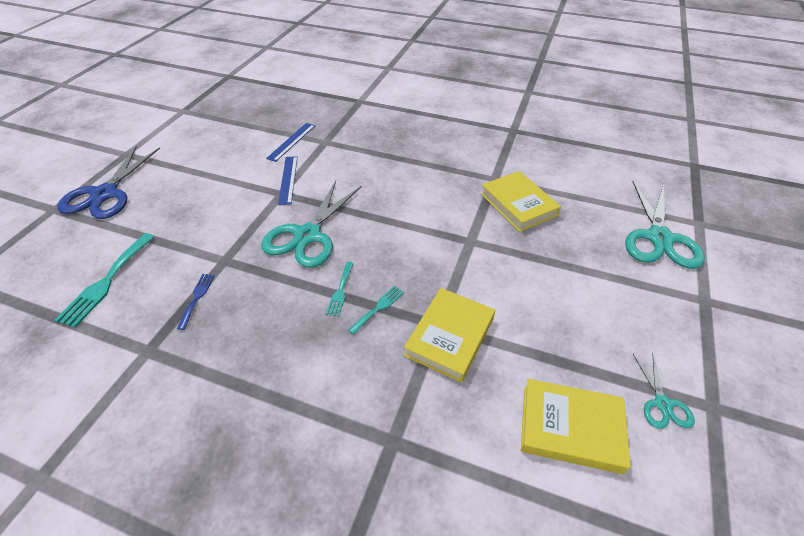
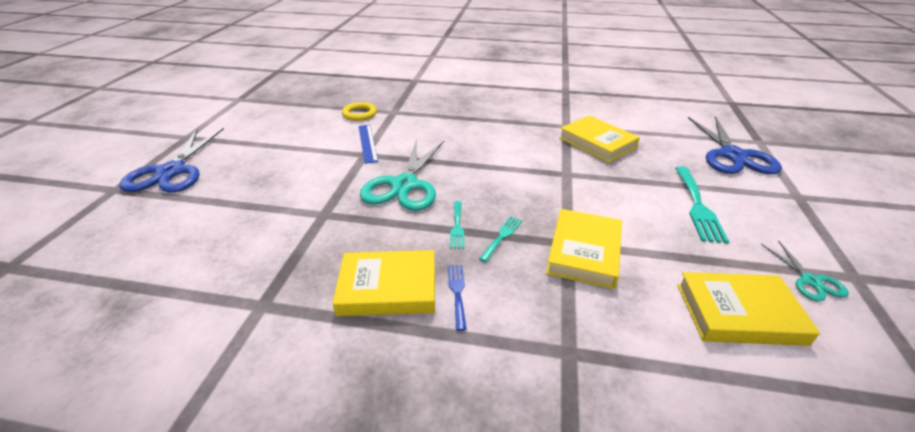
camera: 10 degrees left, 10 degrees down
(106, 282) = (194, 247): turquoise fork -> turquoise fork (698, 206)
(197, 297) = (304, 250): blue fork -> blue fork (457, 292)
(257, 349) = (388, 288): none -> yellow book
(291, 141) = (359, 114): blue ruler -> yellow ring
(659, 238) = (733, 155): turquoise scissors -> blue scissors

